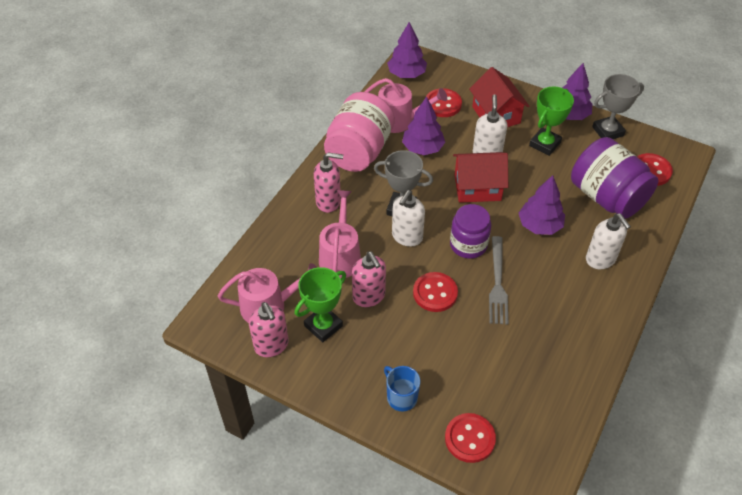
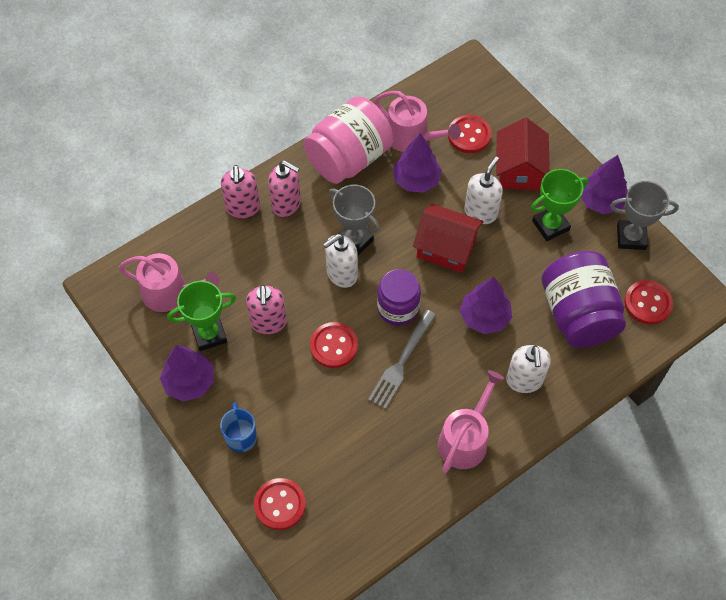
camera: 25 degrees right, 10 degrees up
(271, 345) = (152, 334): pink soap dispenser -> pink soap dispenser (243, 208)
(340, 256) = (265, 268): pink watering can -> pink watering can (465, 439)
(406, 74) = (452, 83): purple tree -> purple tree (189, 382)

